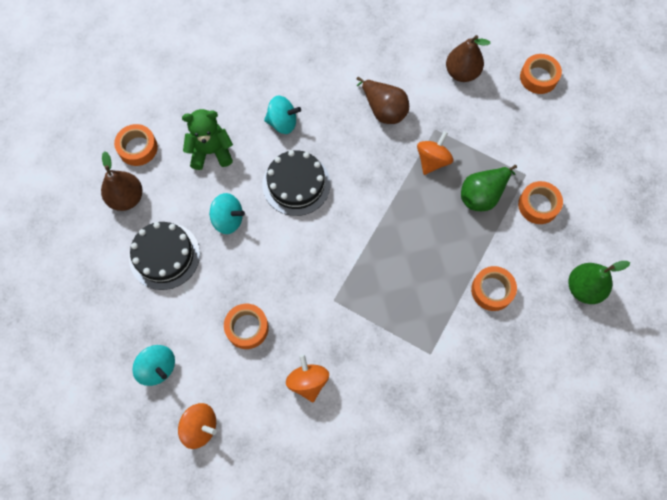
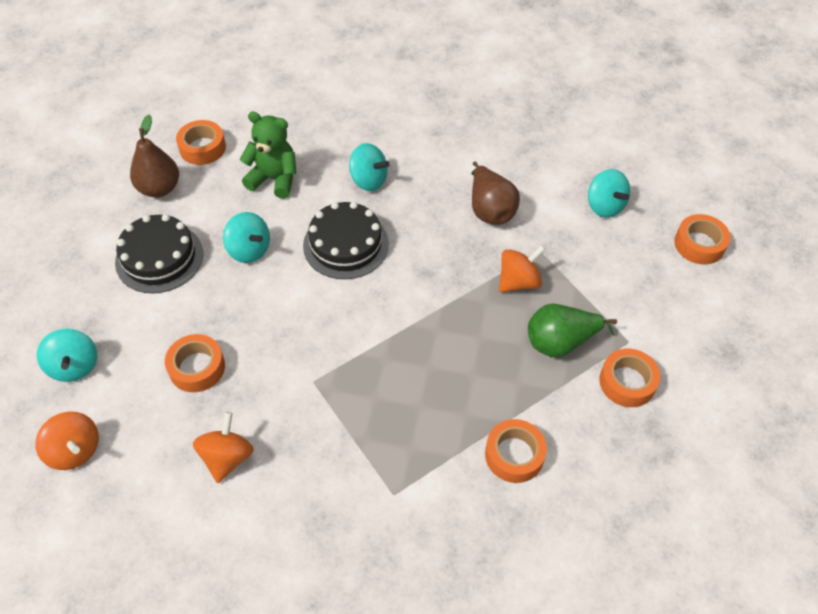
camera: 25 degrees right, 15 degrees down
(462, 73) = (604, 206): brown pear -> turquoise spinning top
(583, 288) = (639, 506): green pear -> none

